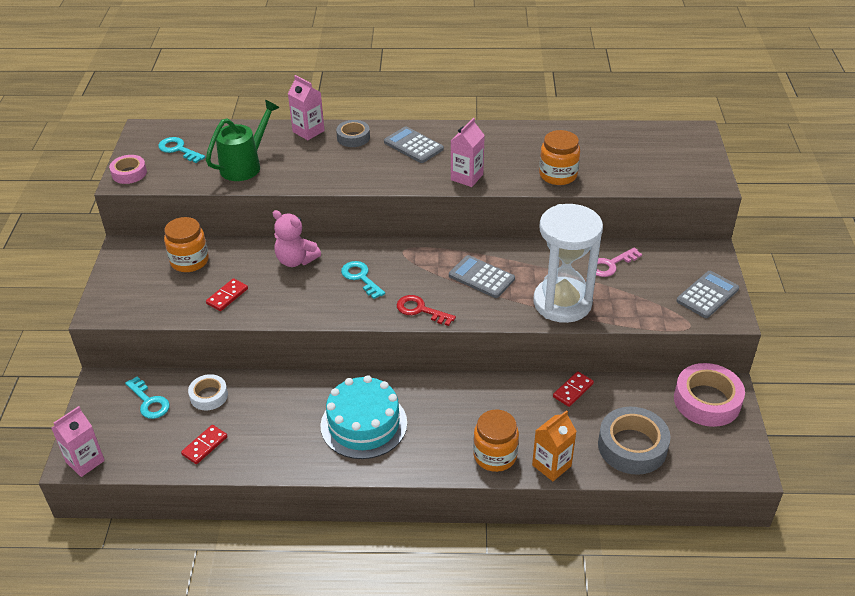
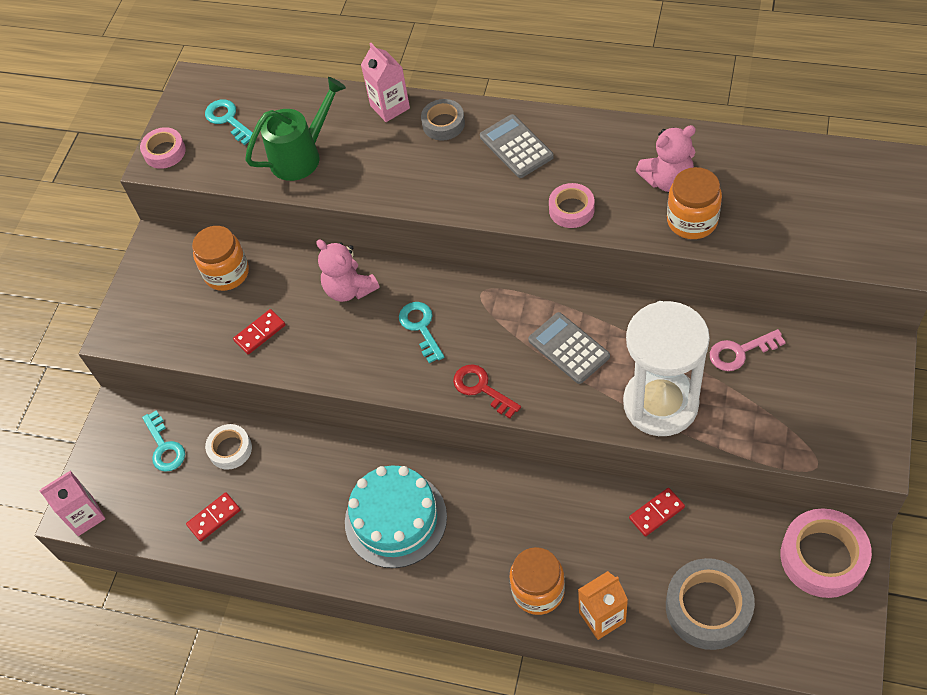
camera: 20 degrees right, 15 degrees up
(467, 177) = (571, 209): pink carton -> pink tape
(532, 154) = (667, 180): none -> pink teddy bear
(707, 295) = (855, 420): grey calculator -> none

